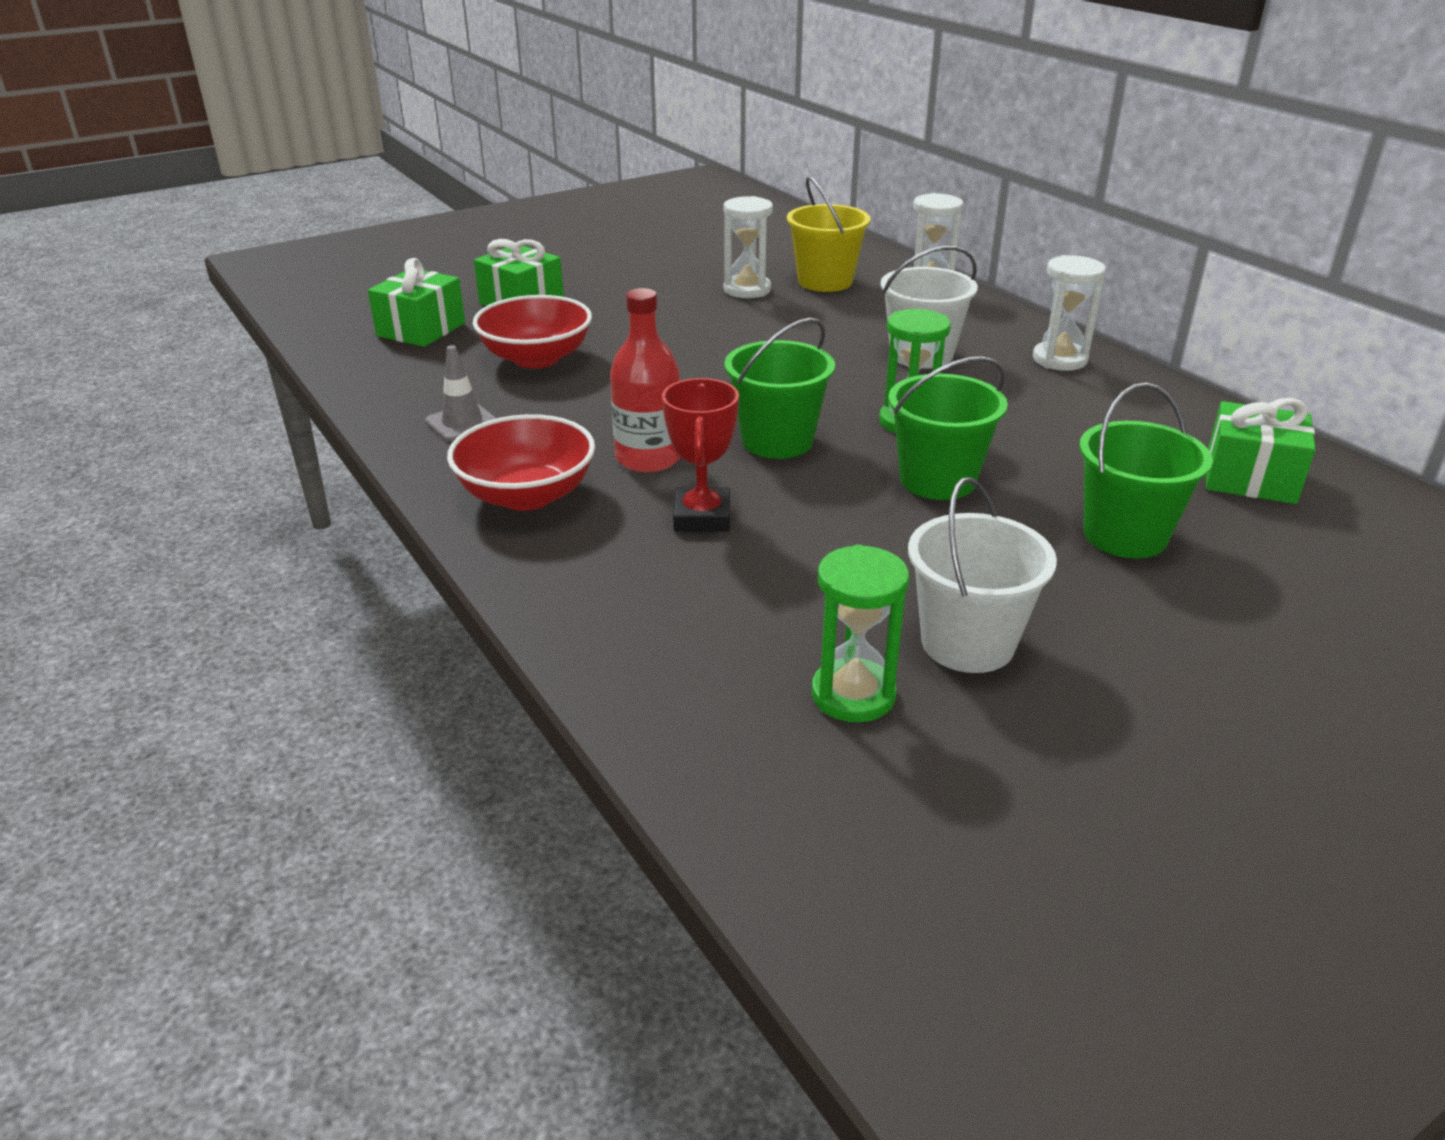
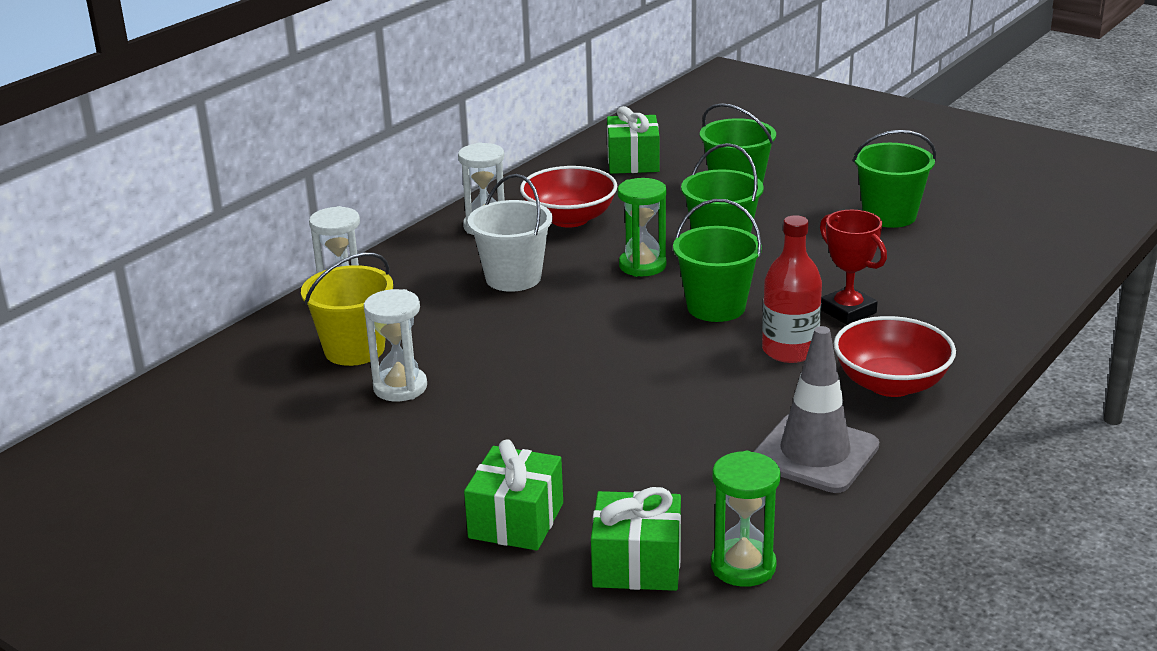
camera: 110 degrees left, 5 degrees down
(462, 423) = (815, 454): grey traffic cone -> grey traffic cone, size x1.77
(536, 358) = (654, 460): red bowl -> red bowl (569, 218)
(702, 517) = (847, 311): red trophy -> red trophy turned 75 degrees clockwise
(853, 695) = (966, 236): green hourglass -> green hourglass (743, 566)
(967, 643) = (889, 216): white bucket -> green bucket

